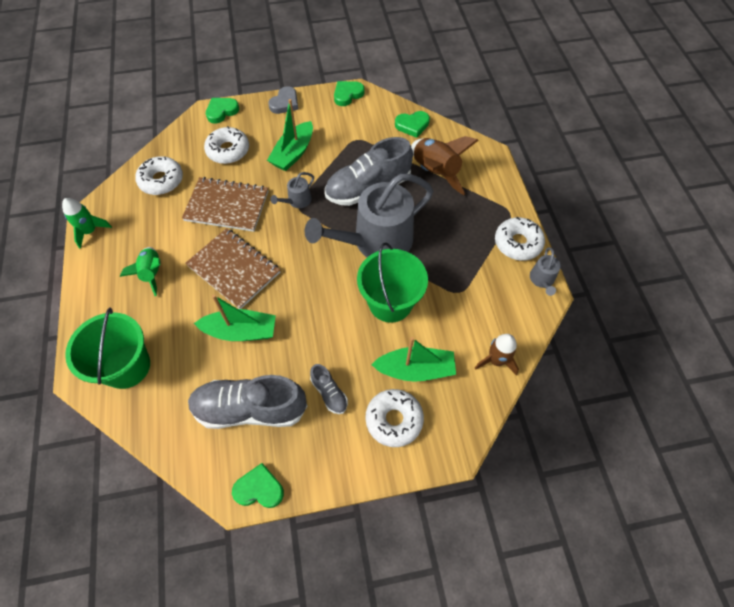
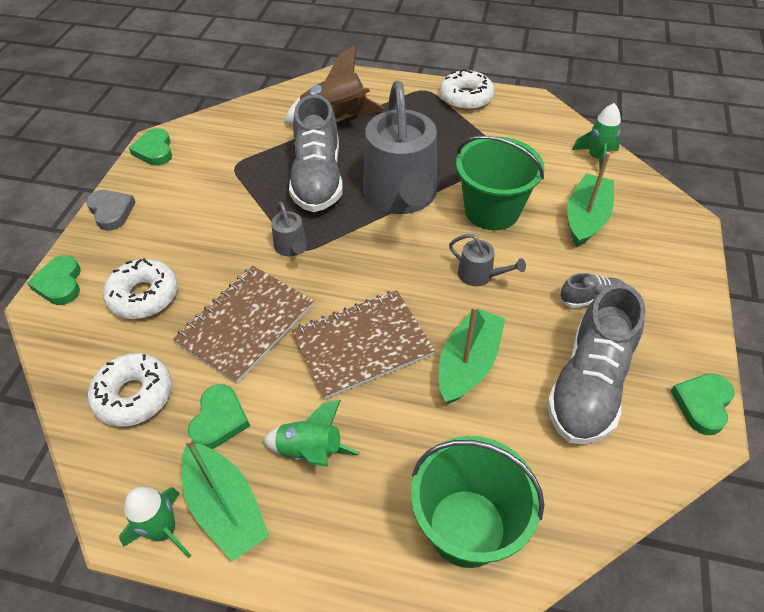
camera: 65 degrees left, 10 degrees down
(293, 153) = (208, 228): green boat -> green boat (225, 507)
(394, 420) = (642, 254): white donut -> none
(412, 125) = (253, 115): green heart -> green heart (219, 420)
(496, 360) = (596, 158): brown rocket -> green rocket
(542, 280) = (517, 98): grey watering can -> grey watering can (479, 275)

